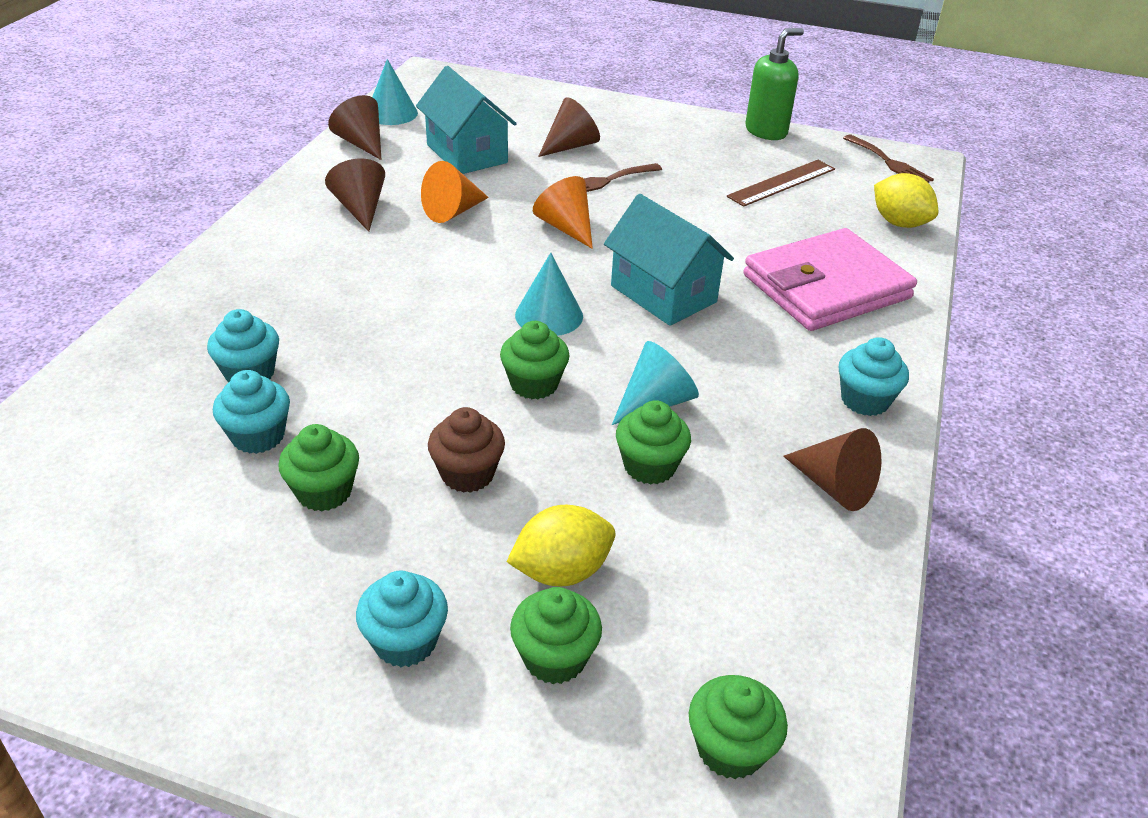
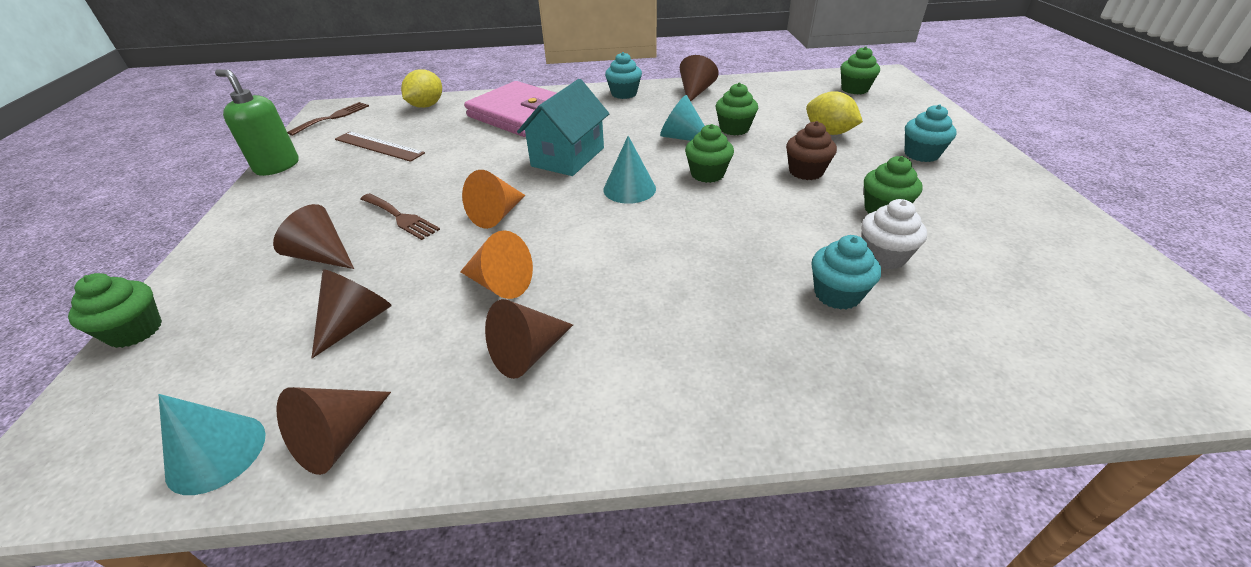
camera: 110 degrees left, 0 degrees up
(258, 436) = (883, 256): turquoise cupcake -> white cupcake
(467, 154) = (356, 322): turquoise house -> brown cone
(555, 657) = (872, 123): green cupcake -> green cupcake (135, 331)

